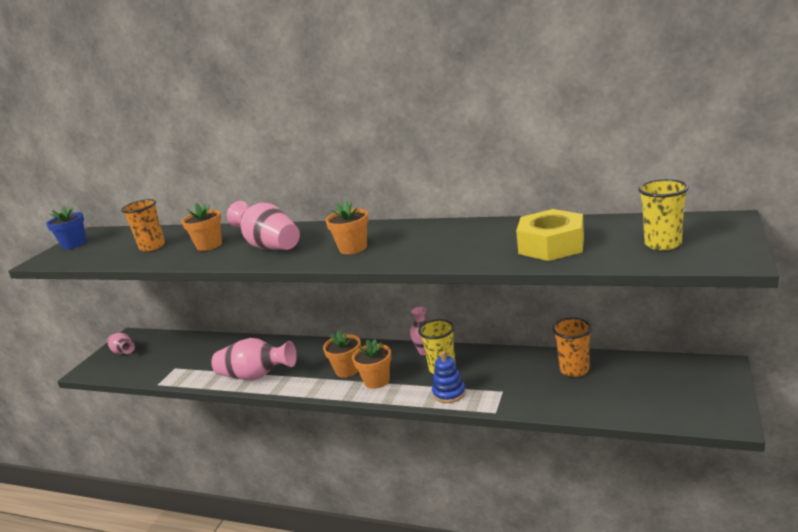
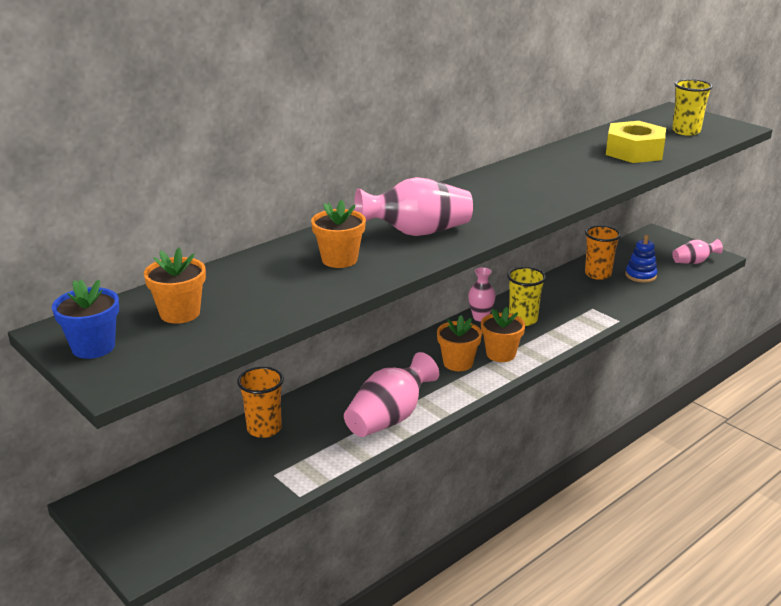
camera: 65 degrees left, 5 degrees up
(123, 352) = (141, 516): pink vase -> pink vase (694, 262)
(152, 247) = (260, 292): orange cup -> orange cup (264, 429)
(353, 248) = (505, 203): orange flower pot -> orange flower pot (180, 313)
(449, 393) = (567, 329): blue stacking toy -> blue stacking toy (640, 275)

